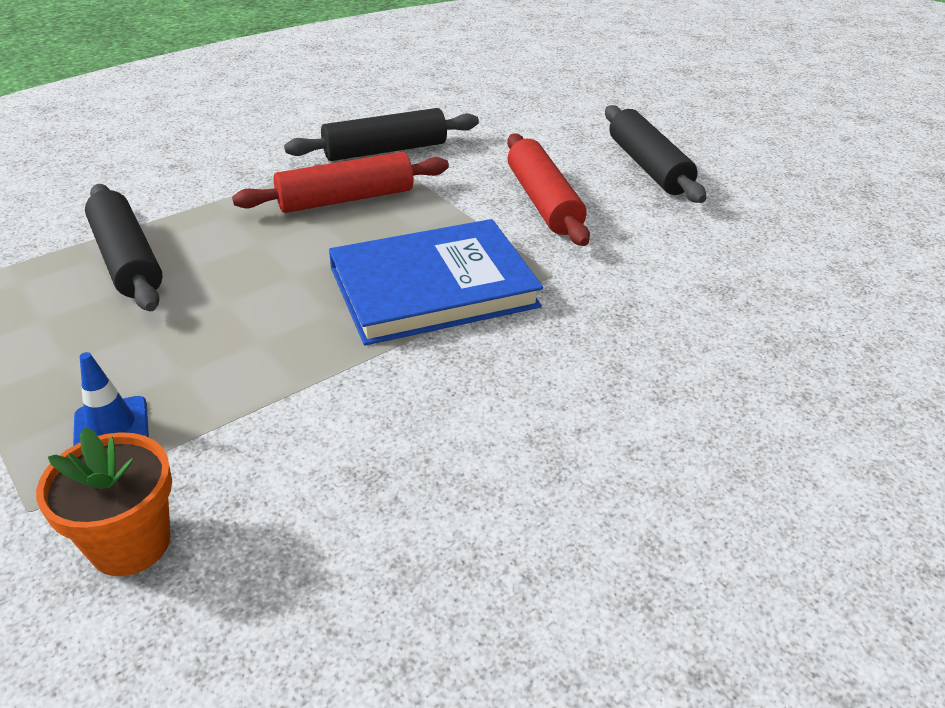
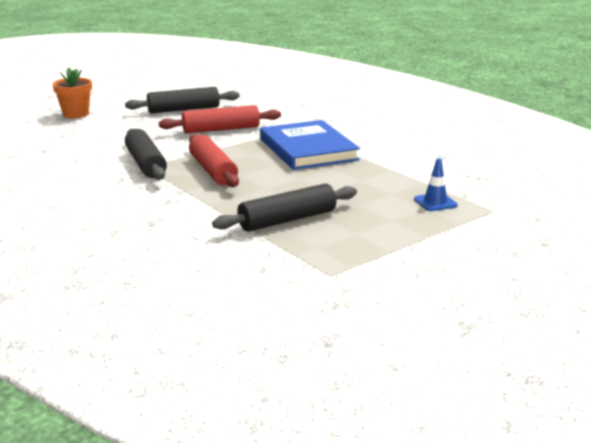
camera: 90 degrees left, 15 degrees down
(130, 543) = (498, 189): orange flower pot -> orange flower pot (76, 114)

